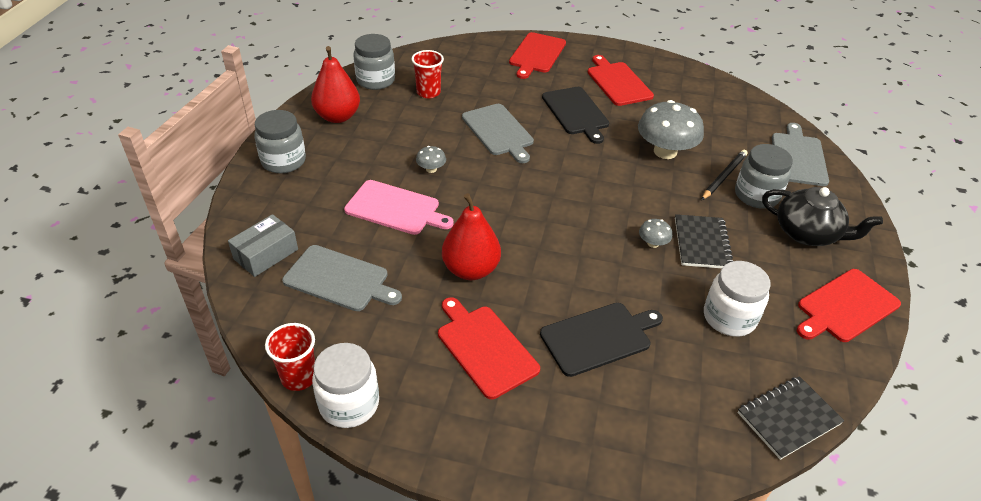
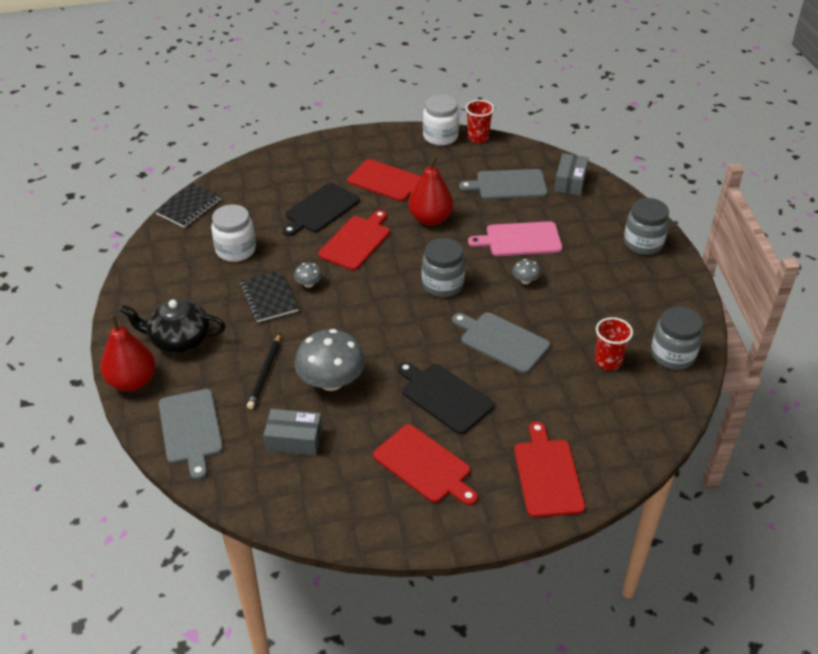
camera: 155 degrees right, 0 degrees up
(338, 117) = (654, 299): red pear -> red pear (132, 381)
(711, 124) = (294, 440): none -> grey box
(756, 195) = (229, 363): grey jar -> grey jar (442, 284)
(845, 307) = (148, 287): red cutting board -> red cutting board (356, 241)

